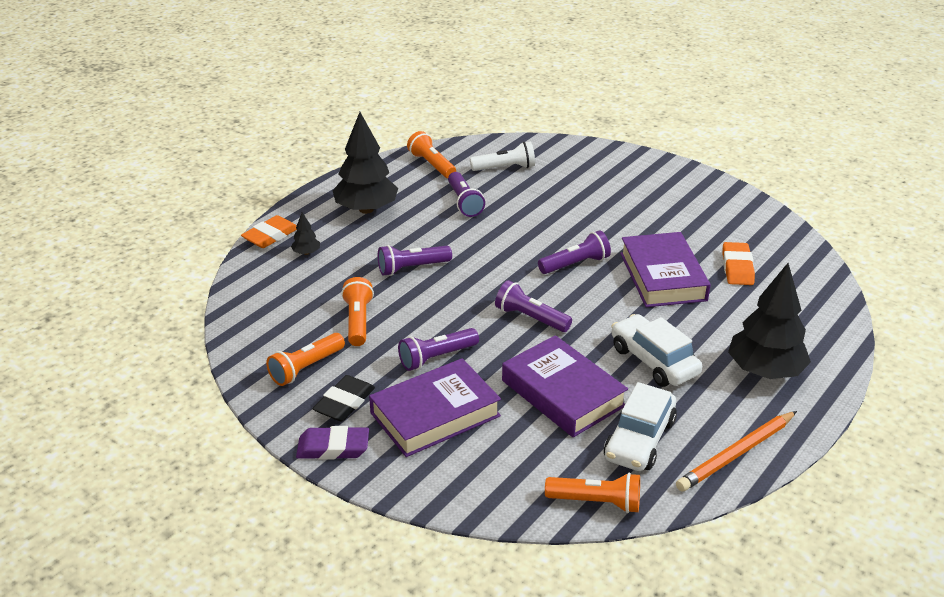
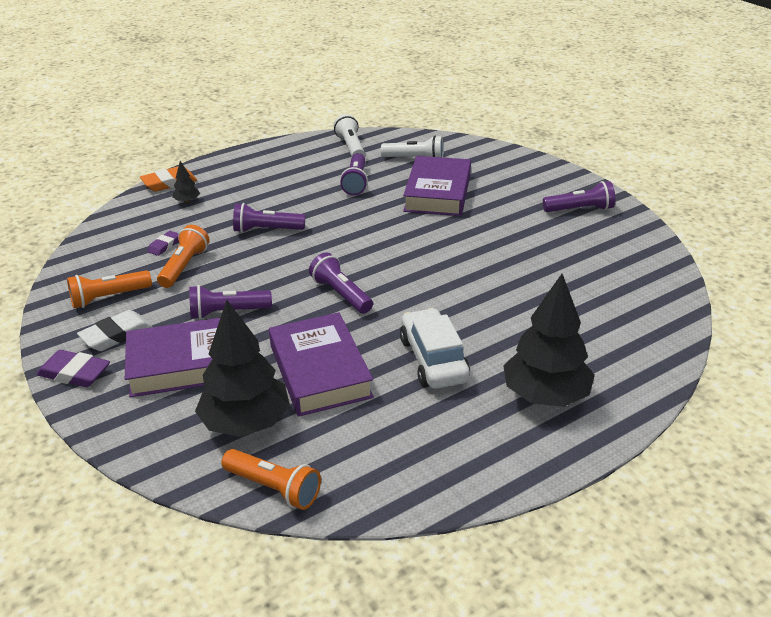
camera: 20 degrees right, 0 degrees up
(320, 304) = (164, 245): none -> purple eraser
(344, 402) = (116, 335): black eraser -> white eraser
(366, 209) = (265, 174): black tree -> black tree (246, 423)
(431, 165) = (350, 147): orange flashlight -> white flashlight
(576, 264) = (420, 253): purple flashlight -> purple flashlight (580, 209)
(639, 440) = (363, 435): white car -> none
(662, 276) = (499, 280): purple book -> purple book (437, 193)
(736, 454) = (455, 475): orange pencil -> none
(737, 268) = (584, 286): orange eraser -> none

